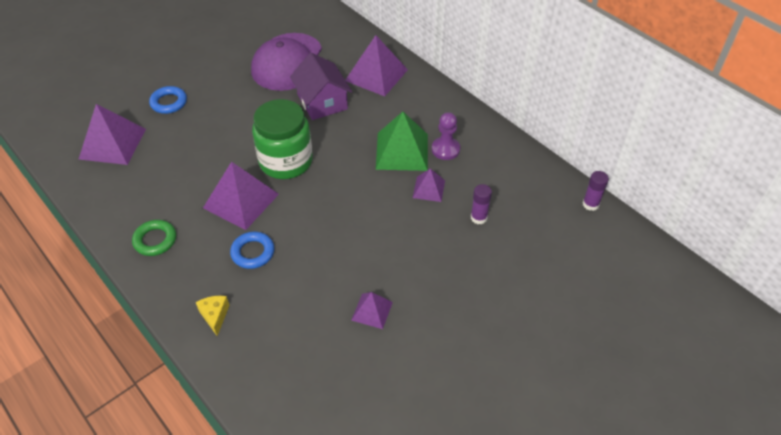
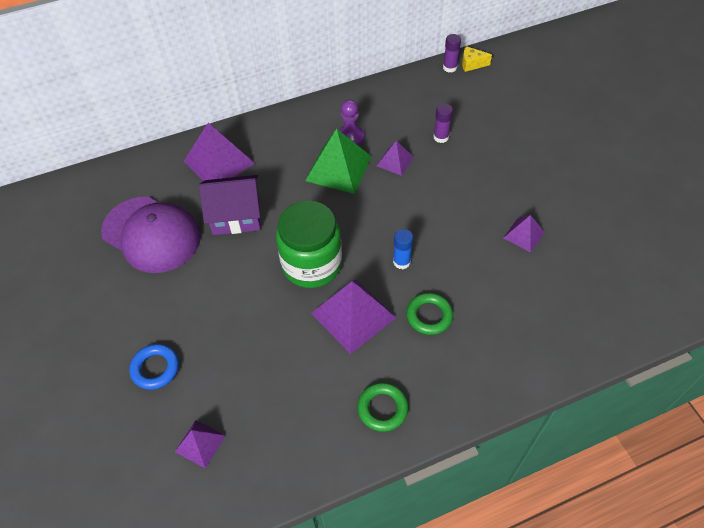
camera: 70 degrees left, 5 degrees up
(113, 143) = (200, 443): purple pyramid -> purple pyramid, size x0.54
(215, 316) = (501, 362): yellow cheese -> yellow cheese (472, 64)
(253, 252) = (429, 316): blue ring -> green ring
(307, 220) = (401, 262): none -> blue glue stick

